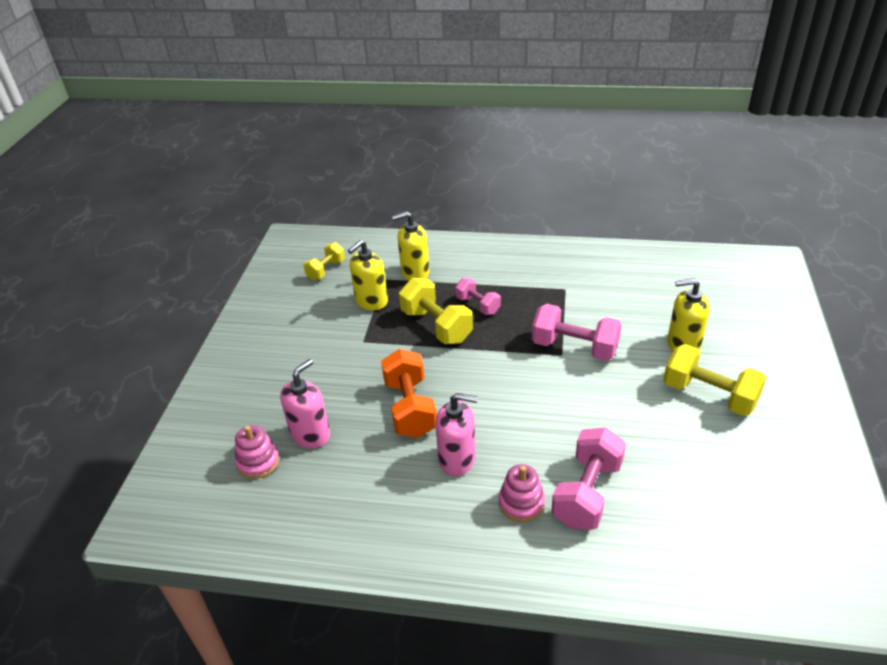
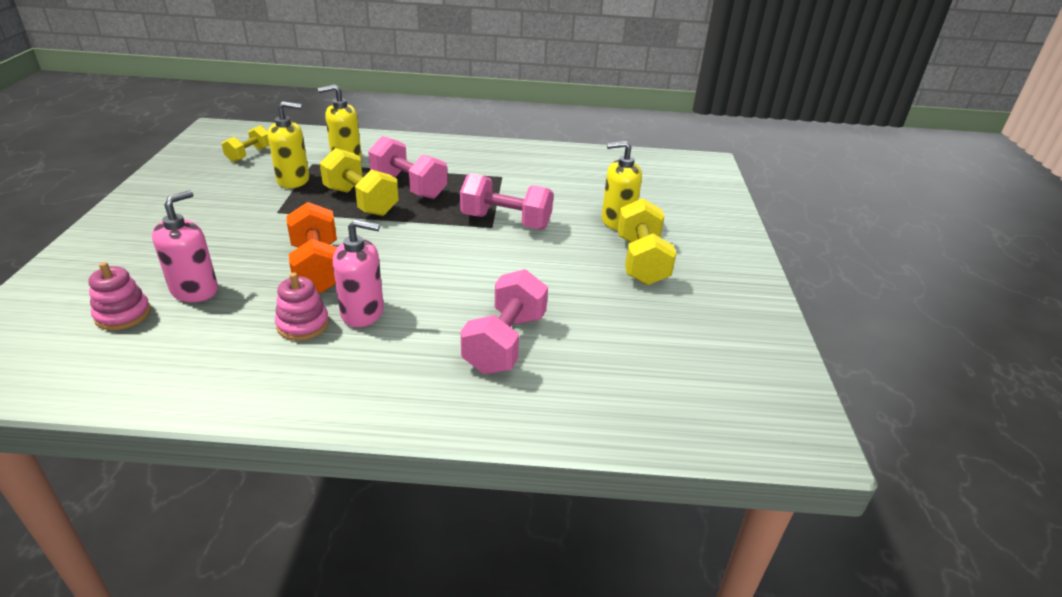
camera: 10 degrees left, 5 degrees down
(371, 301) = (293, 180): yellow soap dispenser -> yellow soap dispenser turned 135 degrees counterclockwise
(478, 305) = (409, 186): pink dumbbell -> pink dumbbell, size x1.67
(521, 503) = (430, 352): pink stacking toy -> pink stacking toy (303, 324)
(709, 395) = (641, 261): yellow dumbbell -> yellow dumbbell turned 60 degrees clockwise

